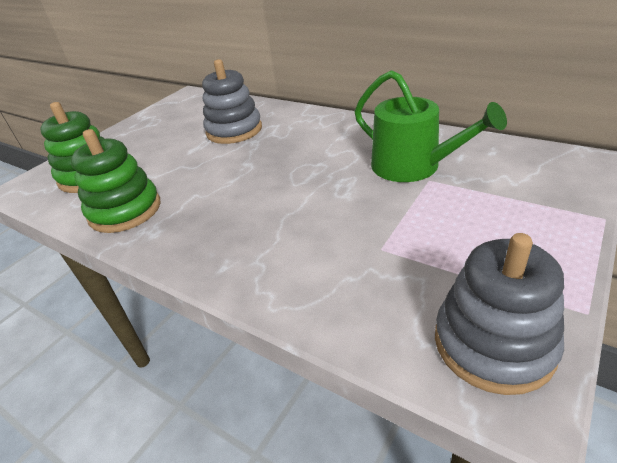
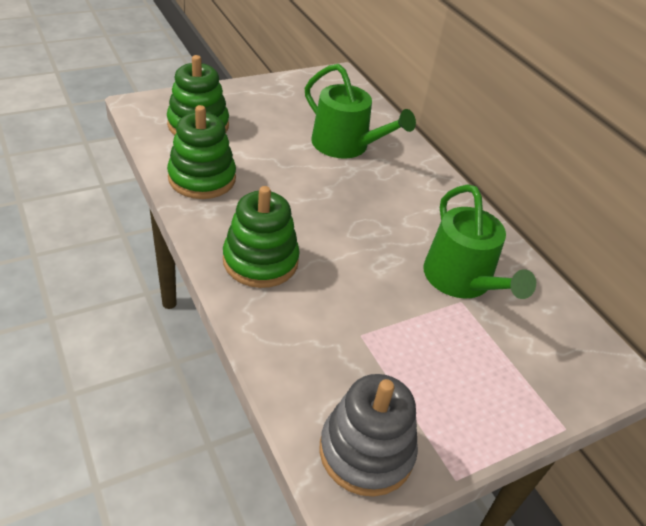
camera: 20 degrees right, 5 degrees up
(234, 130) = (346, 145): grey stacking toy -> green watering can
(236, 243) = (260, 261): none -> green stacking toy

